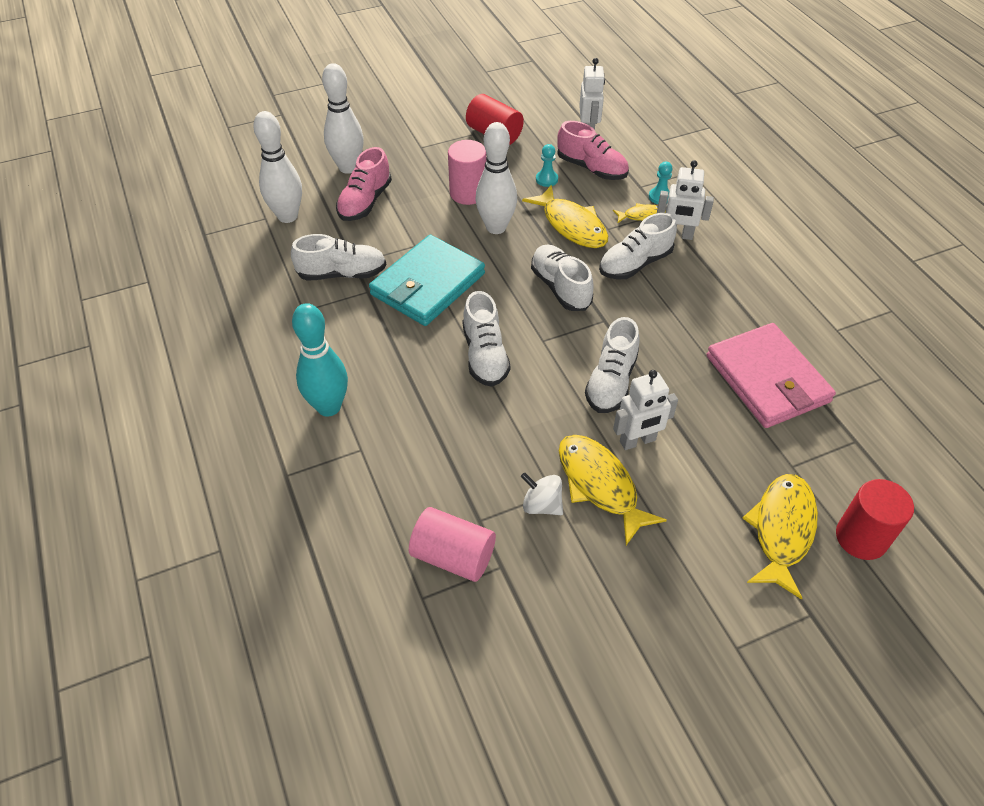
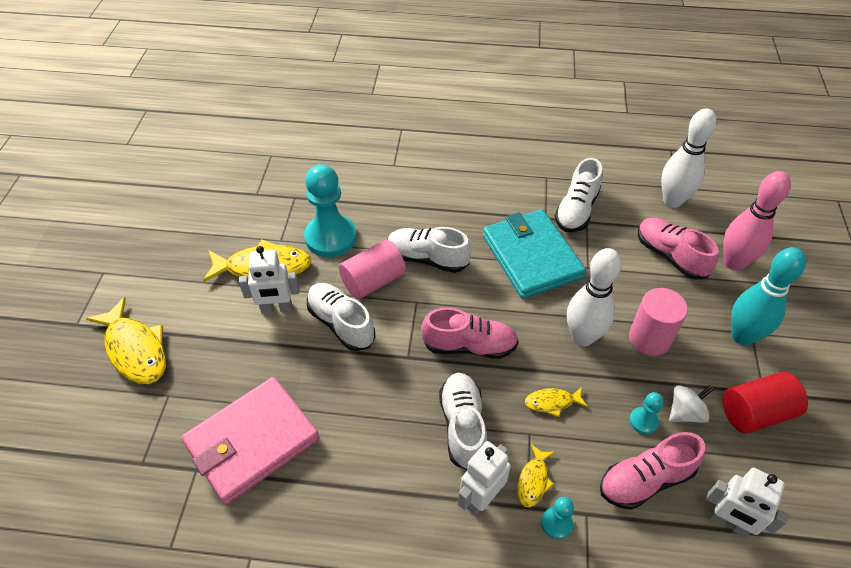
camera: 120 degrees right, 0 degrees up
(329, 407) = (441, 162): turquoise bowling pin -> turquoise bowling pin (742, 336)
(348, 167) = (733, 262): white bowling pin -> pink bowling pin
(453, 556) = (283, 177): pink cylinder -> pink cylinder (373, 281)
(515, 448) = (330, 237): none -> turquoise pawn
(541, 505) = (277, 230): white spinning top -> white spinning top (685, 412)
(560, 287) = (469, 346): white shoe -> pink shoe
(571, 225) = (552, 402): yellow fish -> yellow fish, size x0.51
(637, 441) = (276, 308): white robot -> white robot turned 105 degrees counterclockwise
(767, 379) = (252, 441): pink wallet -> pink wallet turned 45 degrees counterclockwise
(861, 537) = (81, 396): red cylinder -> none

